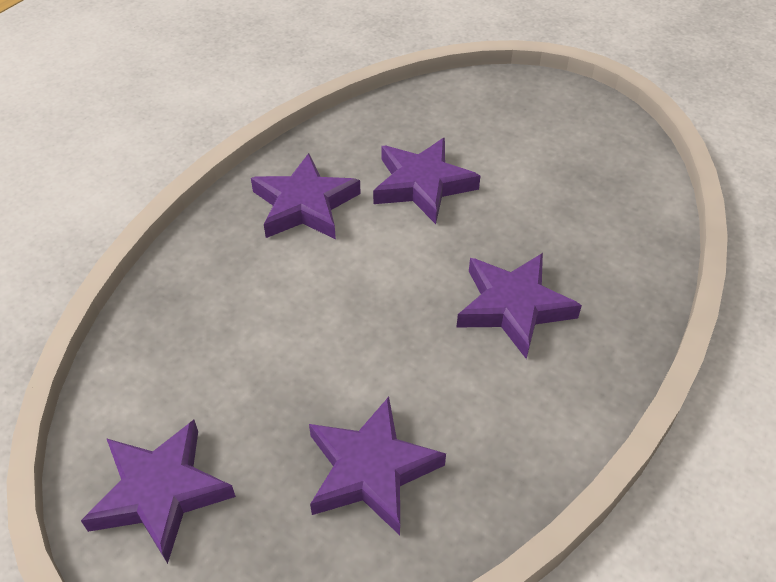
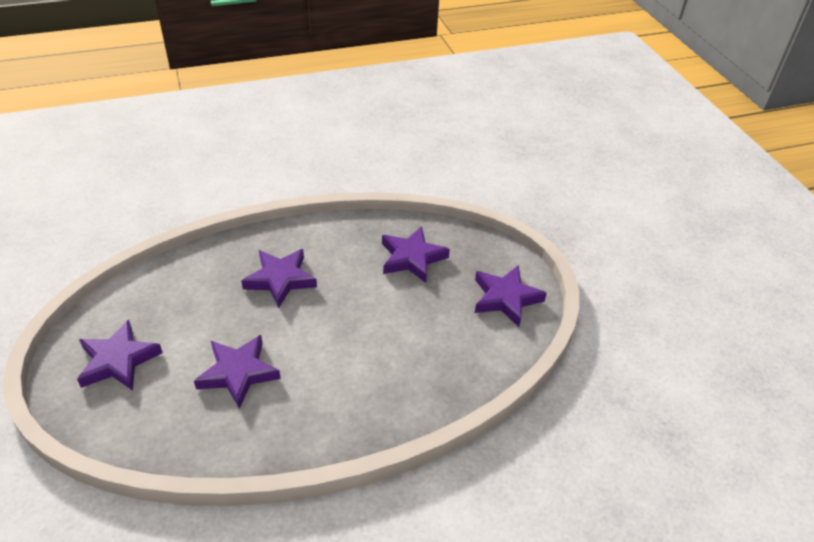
camera: 145 degrees left, 5 degrees down
(305, 205) = (319, 405): purple star -> purple star (118, 361)

